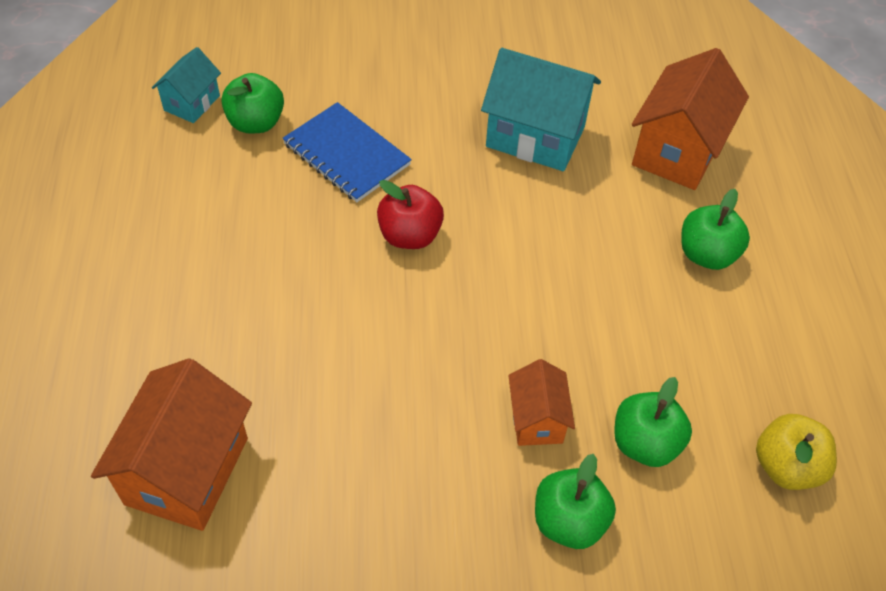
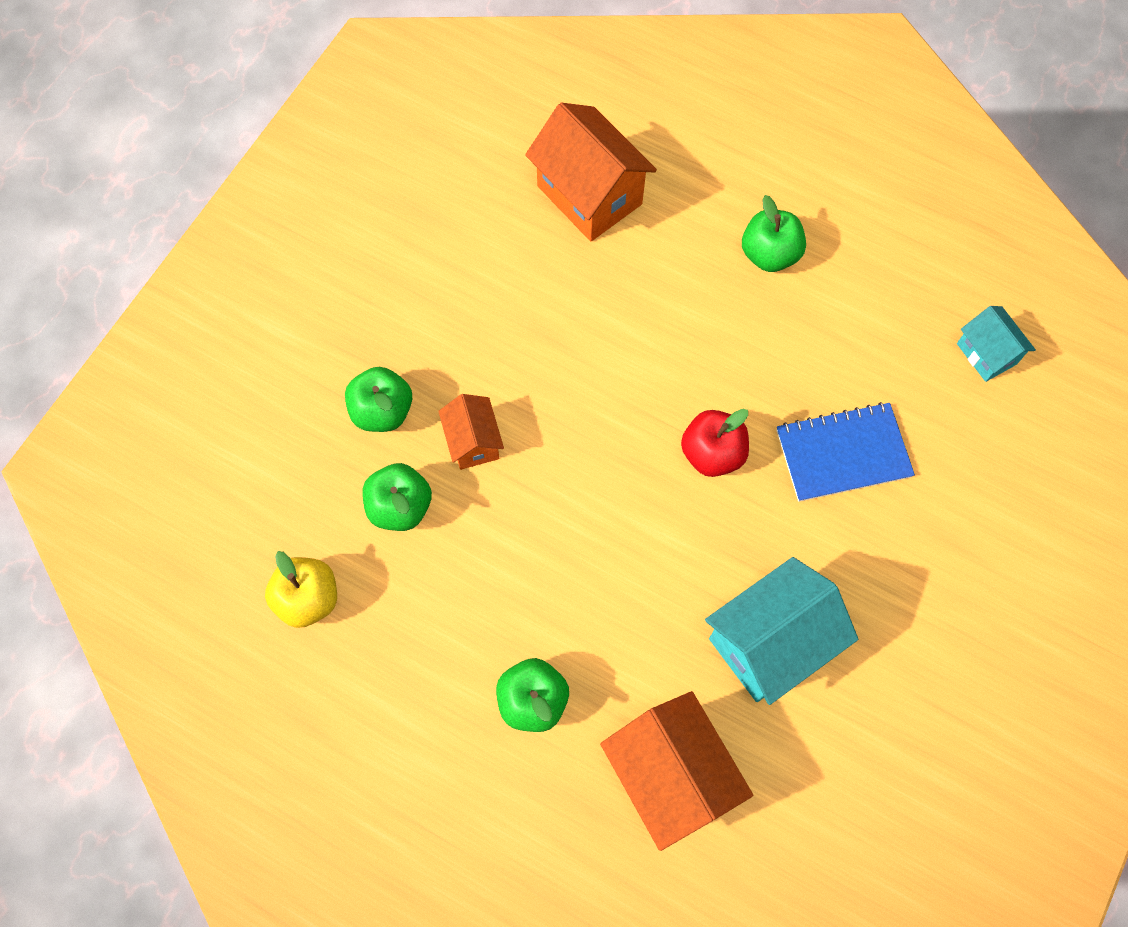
camera: 125 degrees right, 15 degrees up
(256, 123) = (928, 396): green apple -> green apple (769, 254)
(537, 419) = (473, 442): orange house -> orange house turned 45 degrees clockwise

